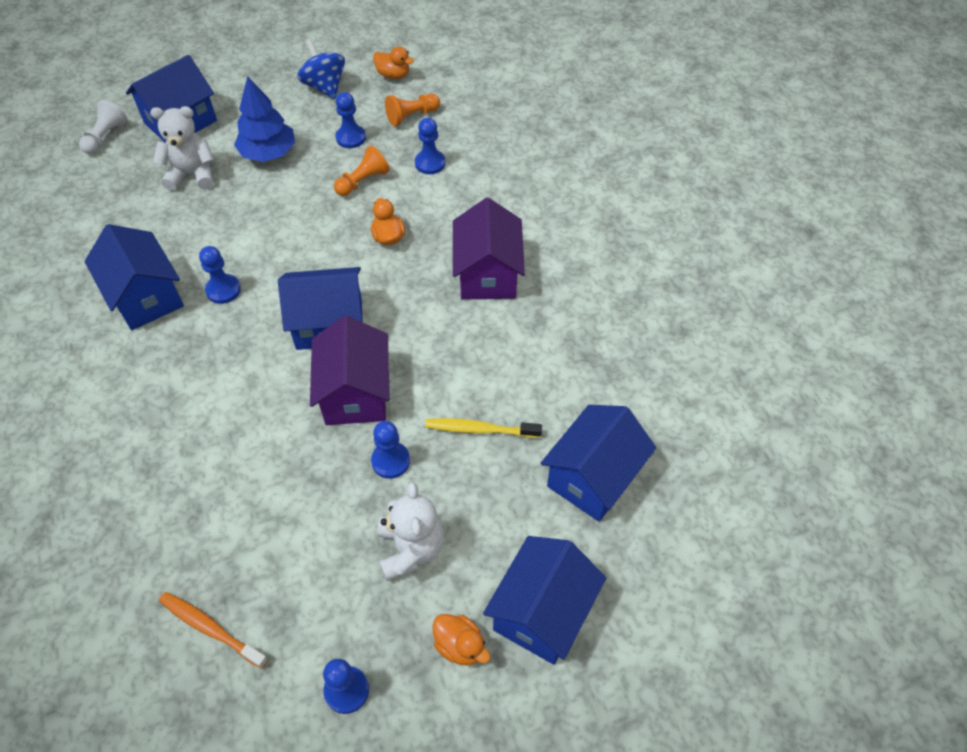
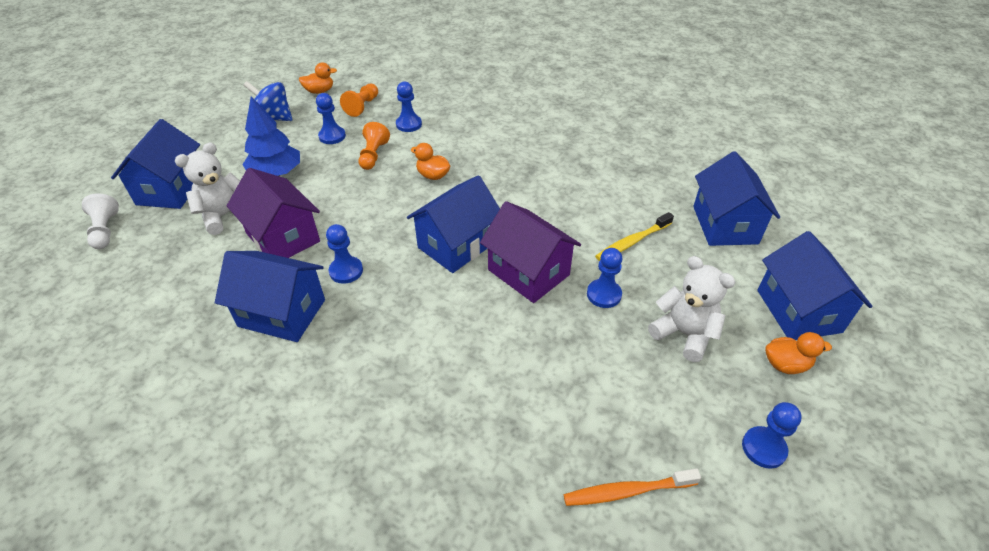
camera: 40 degrees left, 10 degrees down
(488, 274) = (525, 161): purple house -> purple house (283, 237)

